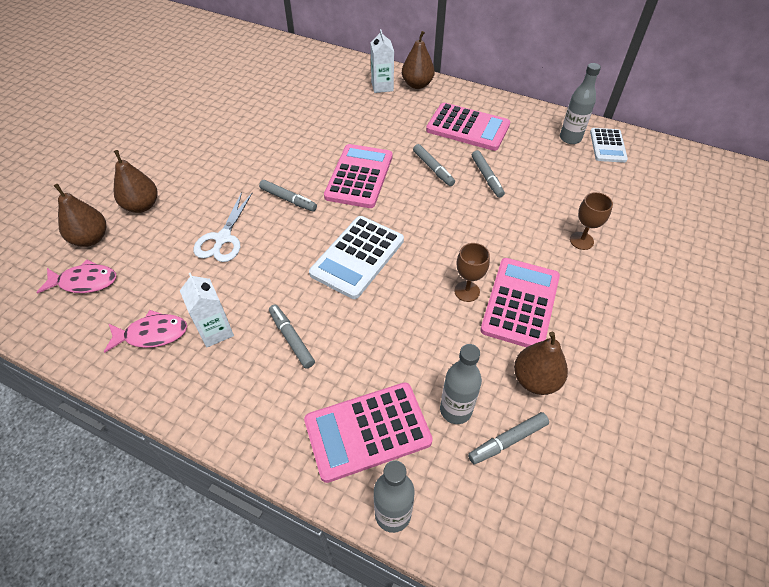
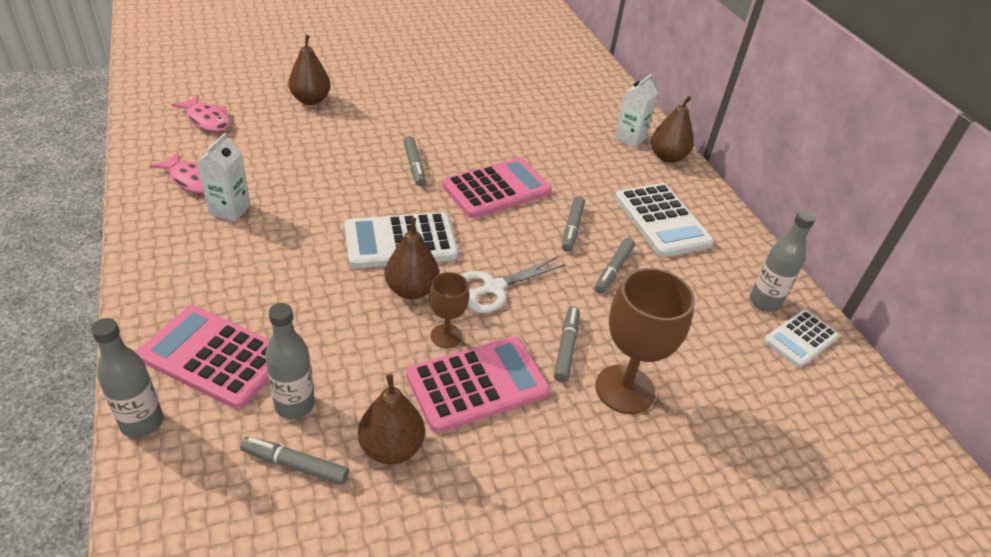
camera: 40 degrees right, 10 degrees down
(91, 238) = (250, 98): brown pear -> brown pear (411, 290)
(223, 238) = (327, 157): white scissors -> white scissors (494, 288)
(291, 339) = (266, 255): grey marker -> grey marker (566, 348)
(468, 128) = (662, 220): pink calculator -> white calculator
(581, 241) = (625, 389): brown goblet -> brown goblet, size x1.82

